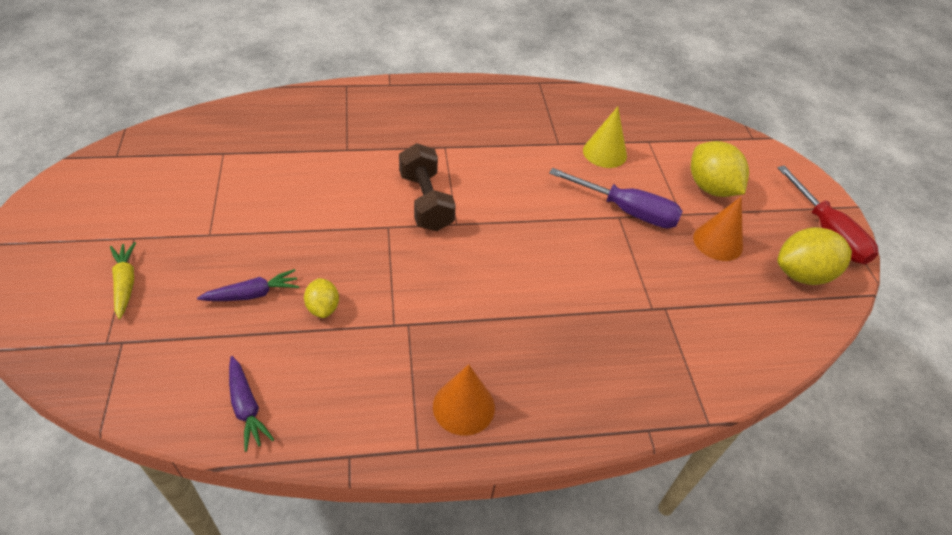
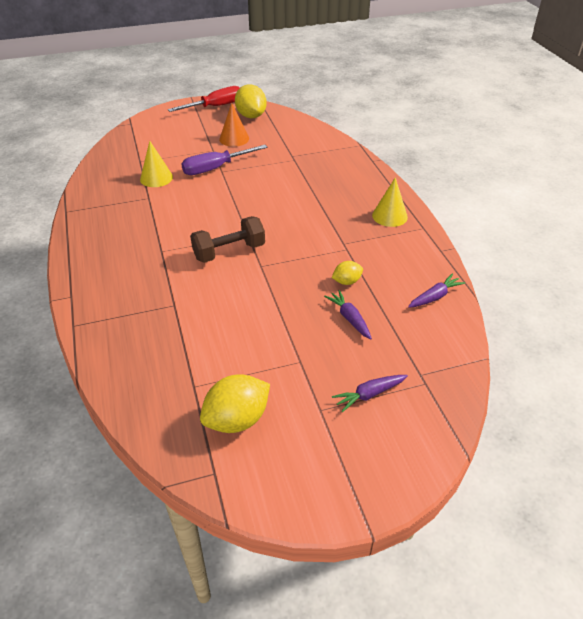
camera: 95 degrees left, 5 degrees down
(125, 283) = (369, 394): yellow carrot -> purple carrot
(463, 406) = (389, 216): orange cone -> yellow cone
(627, 211) = (215, 168): purple screwdriver -> purple screwdriver turned 135 degrees counterclockwise
(710, 188) = (185, 139): yellow lemon -> yellow lemon (237, 419)

